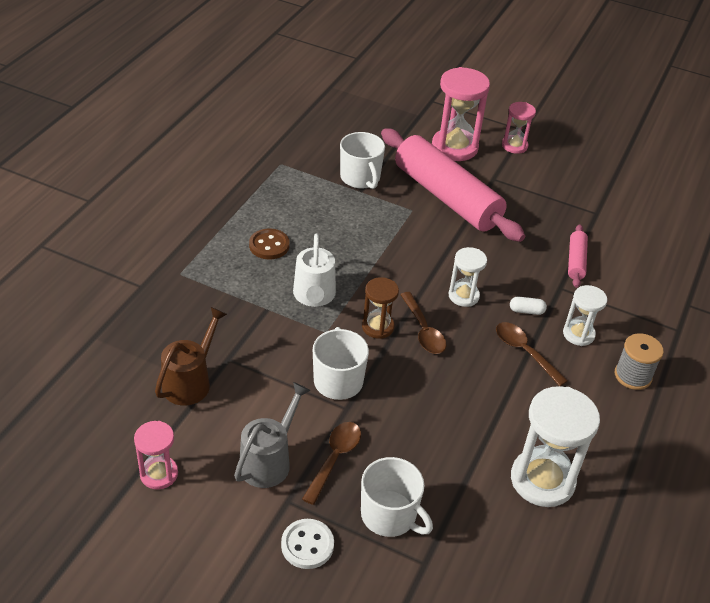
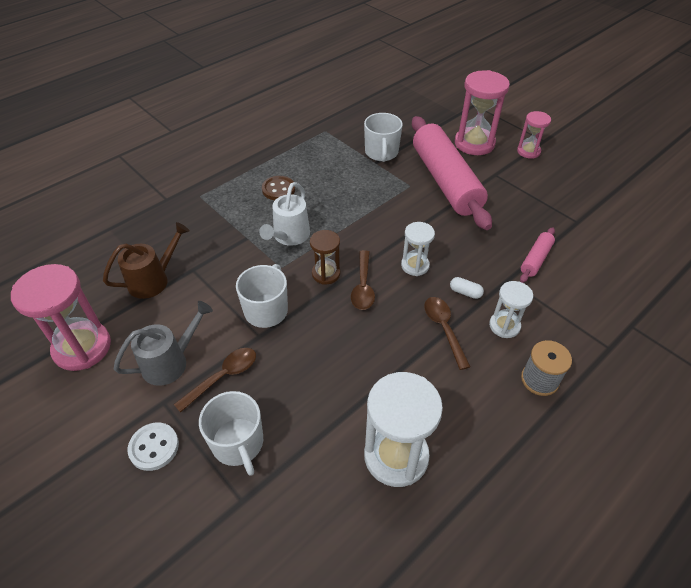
camera: 25 degrees right, 5 degrees up
(159, 474) = (82, 347): pink hourglass -> pink hourglass, size x1.76

